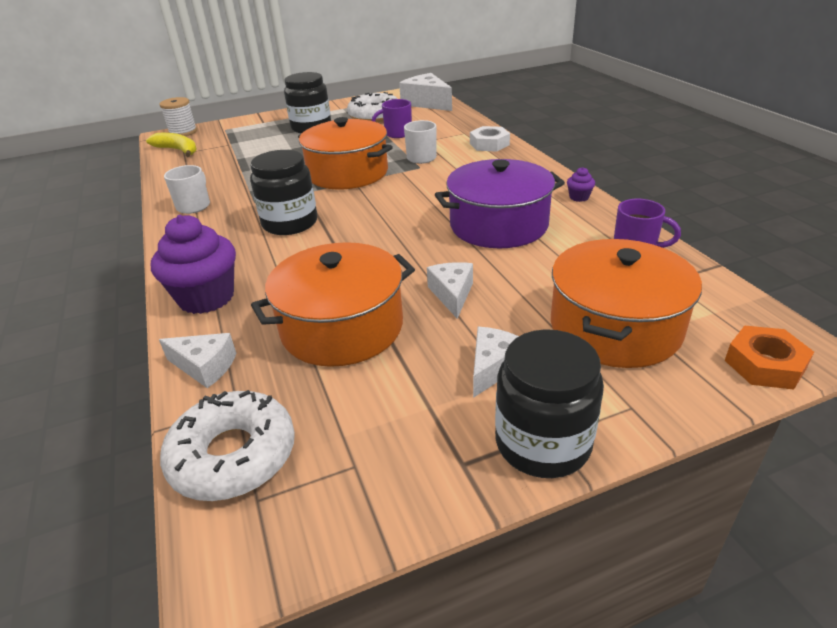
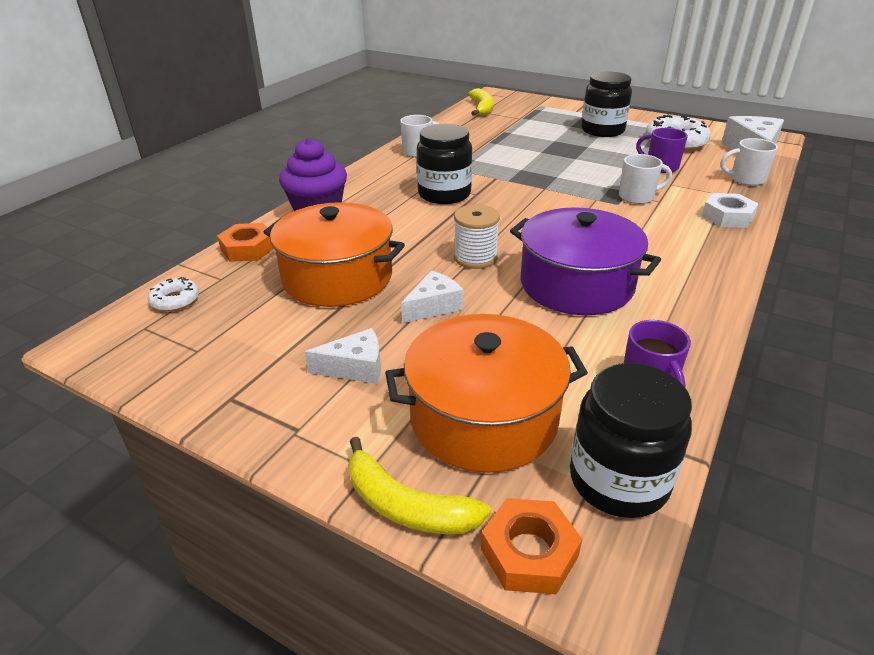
camera: 50 degrees right, 0 degrees up
(183, 132) = (510, 96): white spool -> white spool (475, 258)
(205, 367) = (248, 249): white cheese -> orange nut
(233, 455) = (175, 300): white donut -> white donut, size x0.51
(348, 173) = (553, 179): orange pot -> none
(456, 120) = (746, 179): none -> white mug
(542, 443) = (281, 430): black jar -> black jar (618, 480)
(579, 197) = (704, 309): purple cupcake -> none
(687, 403) = (407, 506): none -> yellow banana

